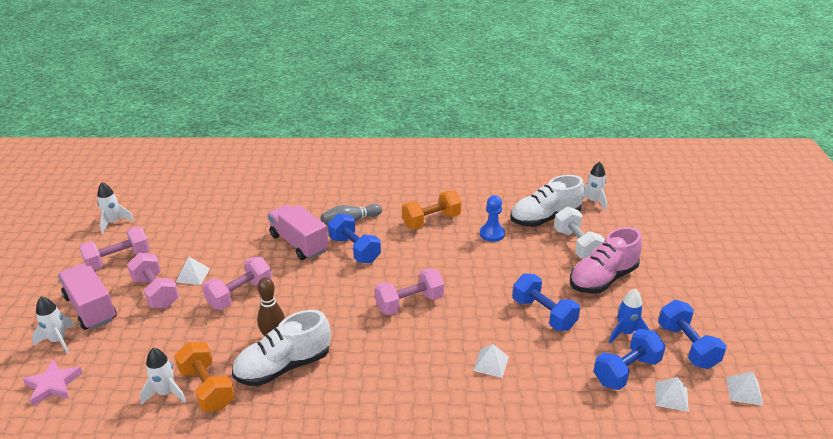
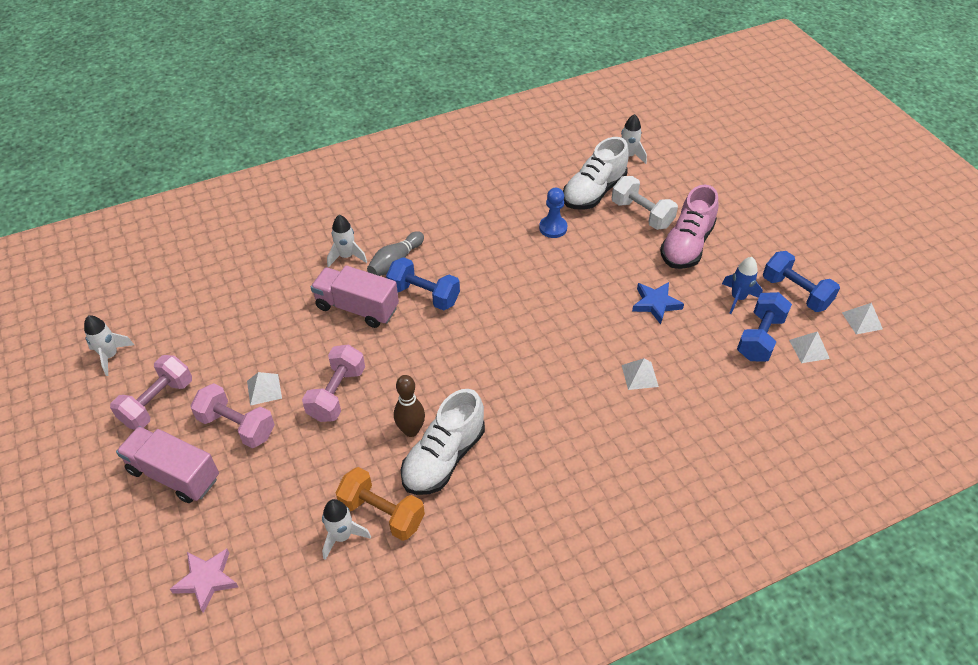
camera: 25 degrees left, 15 degrees up
(58, 341) = (168, 527): white rocket -> white rocket (346, 256)
(409, 303) = (522, 338): pink dumbbell -> none
(431, 221) = (481, 232): orange dumbbell -> none
(543, 314) = (656, 304): blue dumbbell -> blue star

